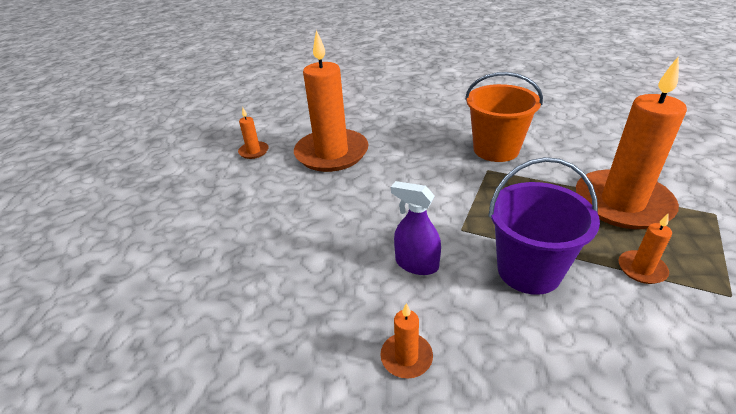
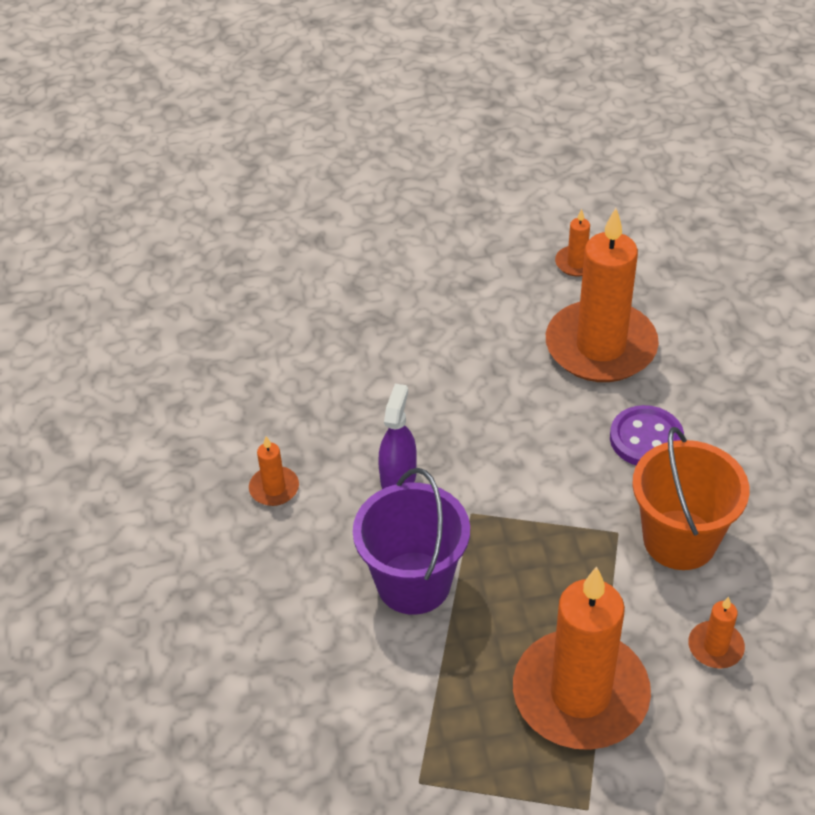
camera: 75 degrees right, 10 degrees up
(414, 149) = (646, 439): none -> purple button
(641, 269) = (443, 696): orange candle -> orange candle (715, 647)

